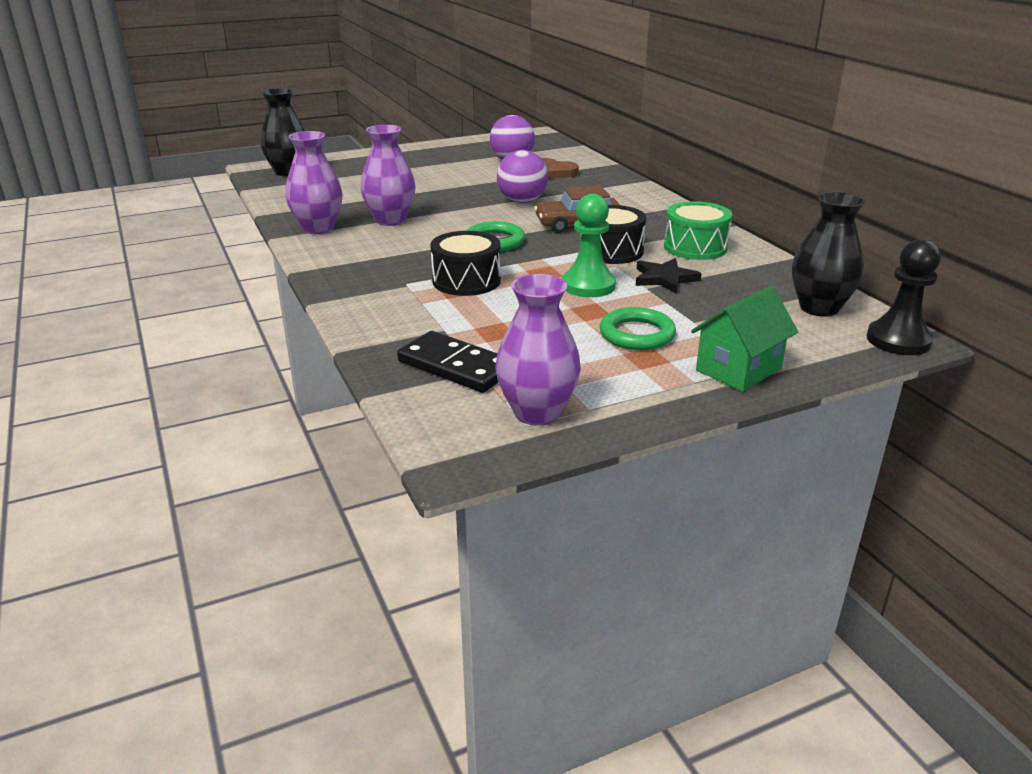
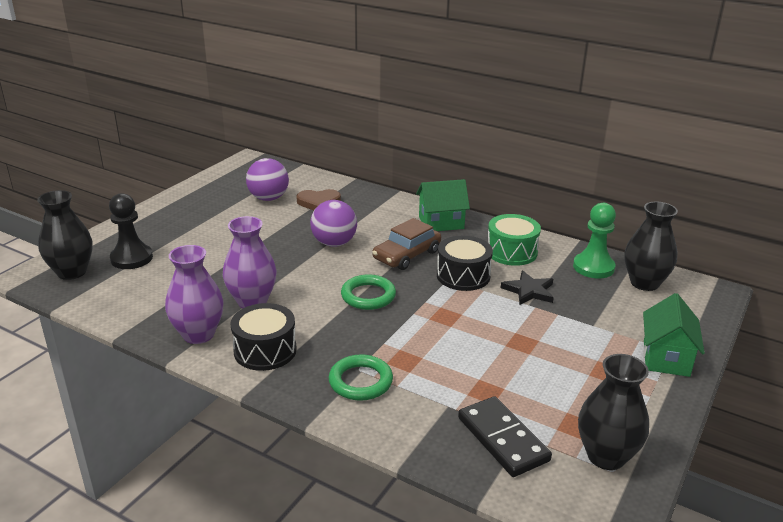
camera: 35 degrees left, 0 degrees up
(456, 366) = (503, 439): black domino -> black domino turned 60 degrees clockwise
(466, 281) = (400, 347): black drum -> black drum (265, 350)
(537, 412) = (606, 456): purple vase -> black vase
(588, 285) = (490, 317): green pawn -> green pawn (593, 267)
(637, 334) = (575, 352): green ring -> green ring (360, 381)
(653, 210) = (441, 223): none -> green house
(898, 340) = (712, 294): black pawn -> black pawn (131, 258)

